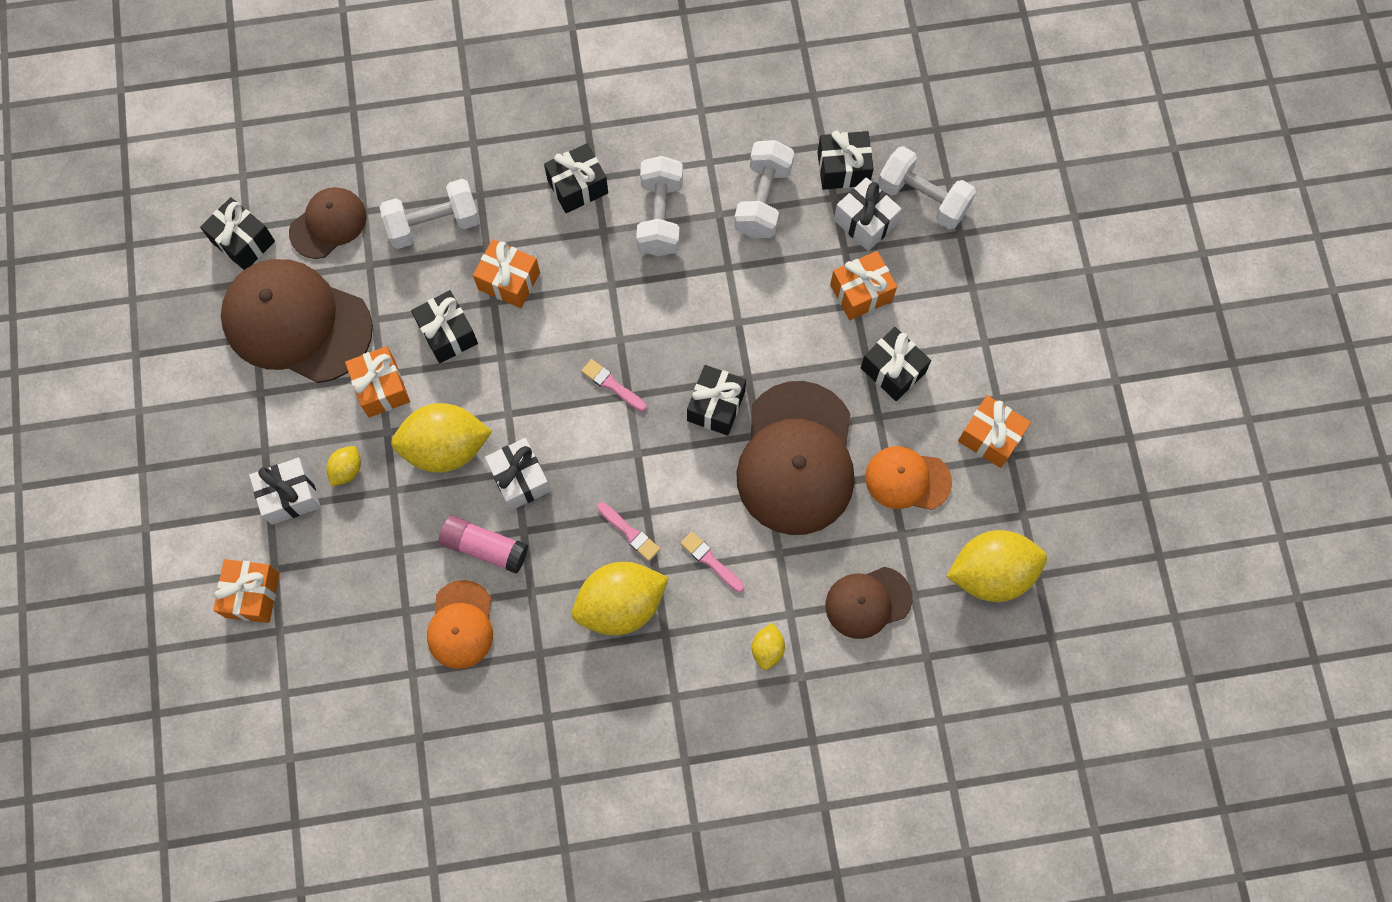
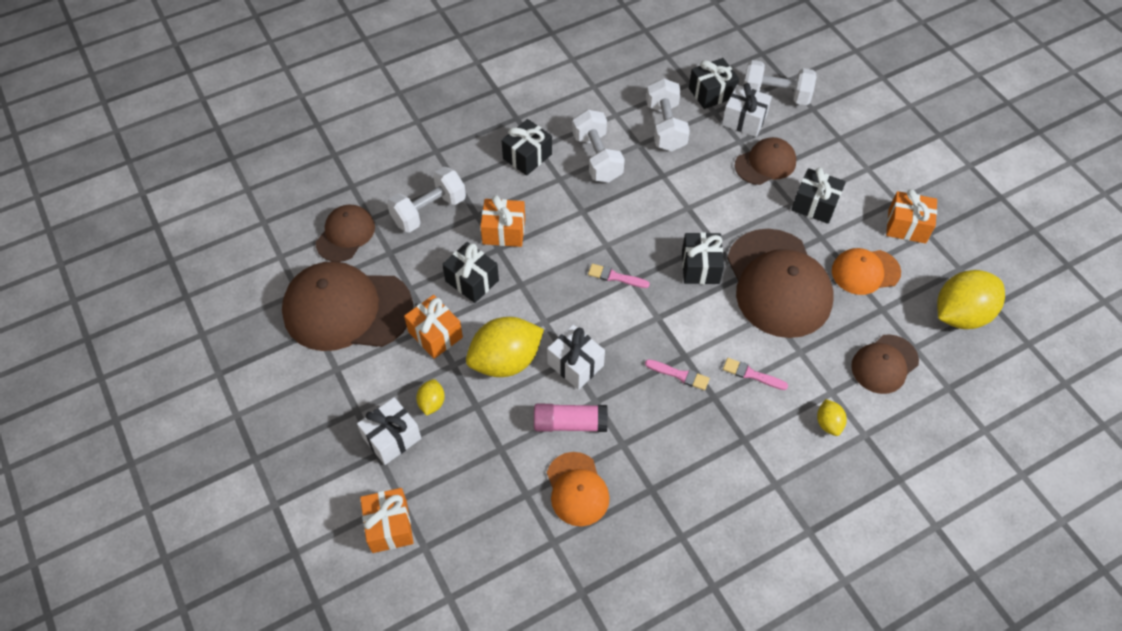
camera: 20 degrees left, 15 degrees down
(243, 241) = (281, 266): black gift -> none
(621, 604) = (699, 429): yellow lemon -> none
(861, 293) = (765, 163): orange gift -> brown cap

